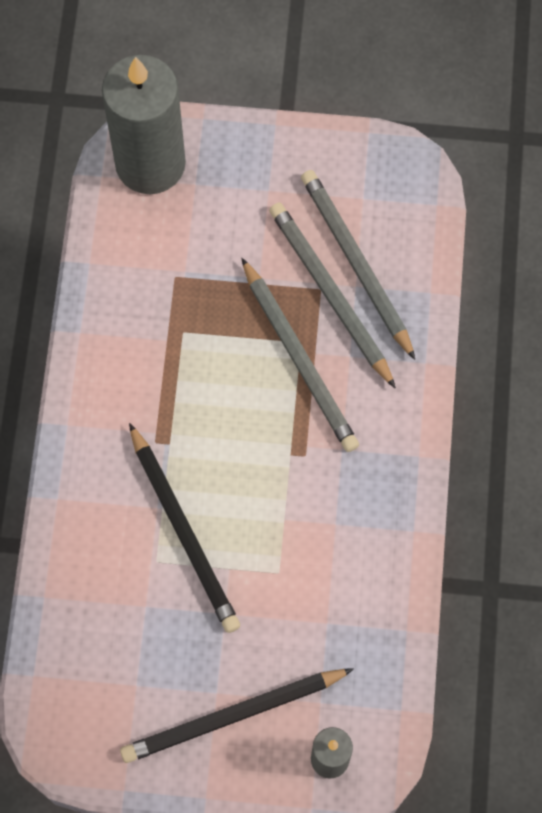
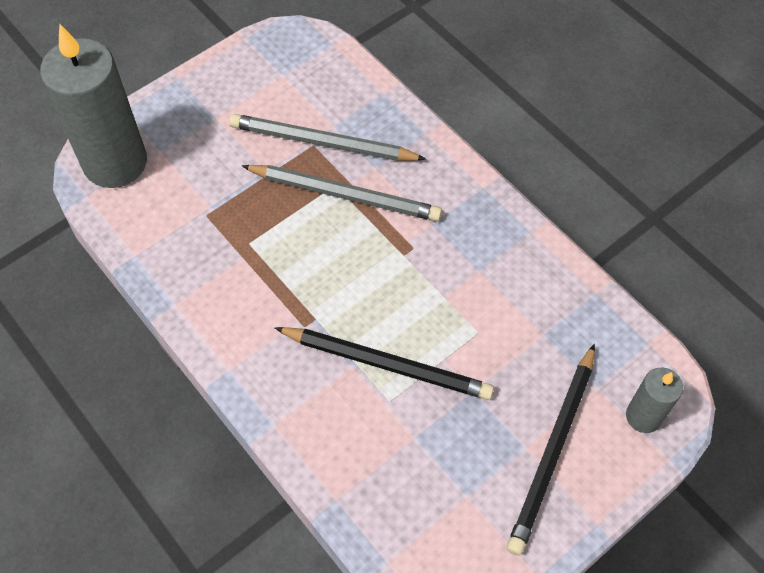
camera: 45 degrees left, 10 degrees down
(356, 263) = (319, 113): grey pencil -> none

